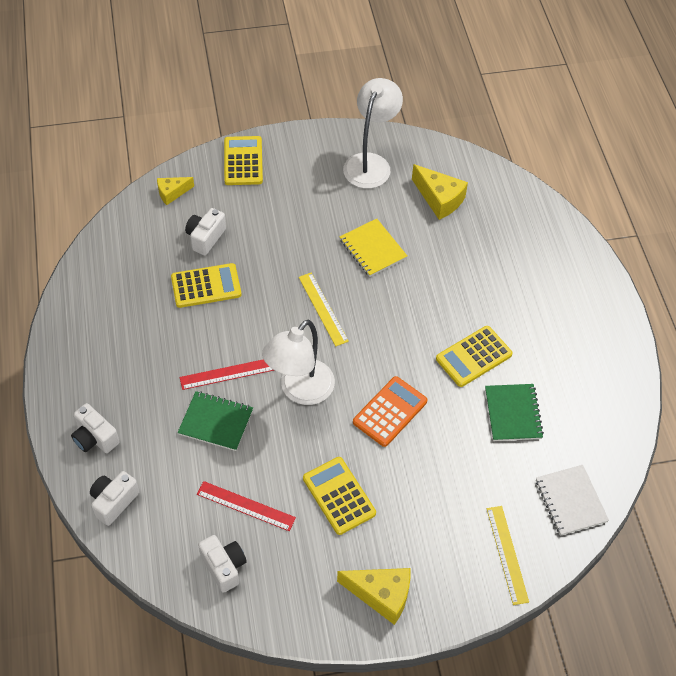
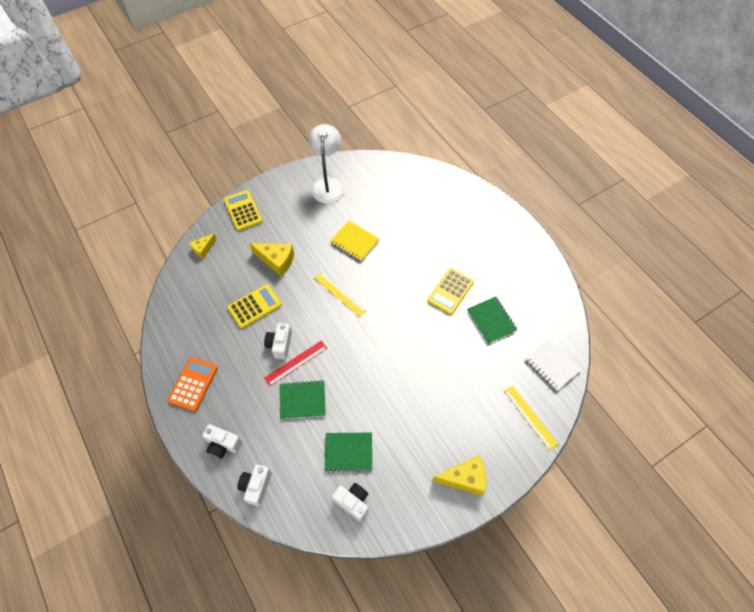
camera: 20 degrees left, 5 degrees up
(205, 238) = (240, 272): white camera -> white camera (280, 345)
(246, 506) = (348, 452): red ruler -> green notebook
(300, 391) = (349, 356): white lamp -> none
(339, 496) = (407, 420): yellow calculator -> none
(390, 412) = (414, 349): orange calculator -> orange calculator (193, 384)
(439, 199) = (382, 194): yellow cheese -> yellow cheese (276, 261)

